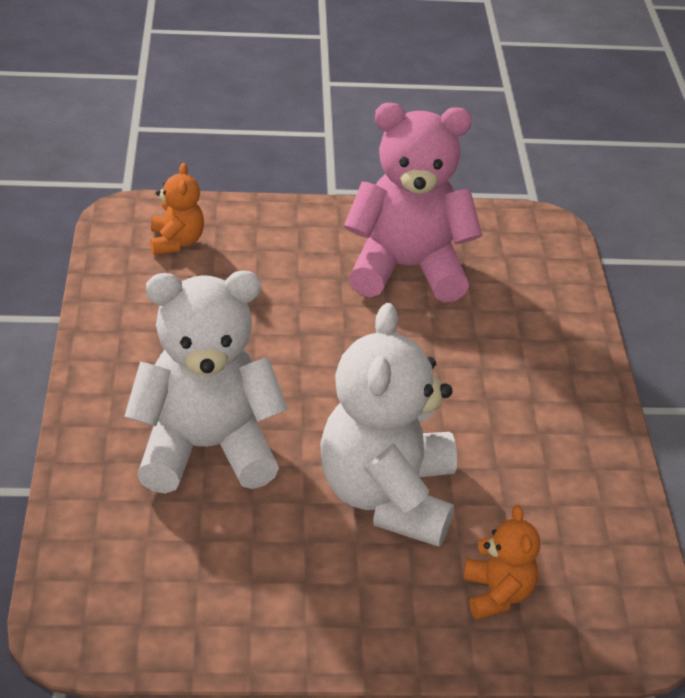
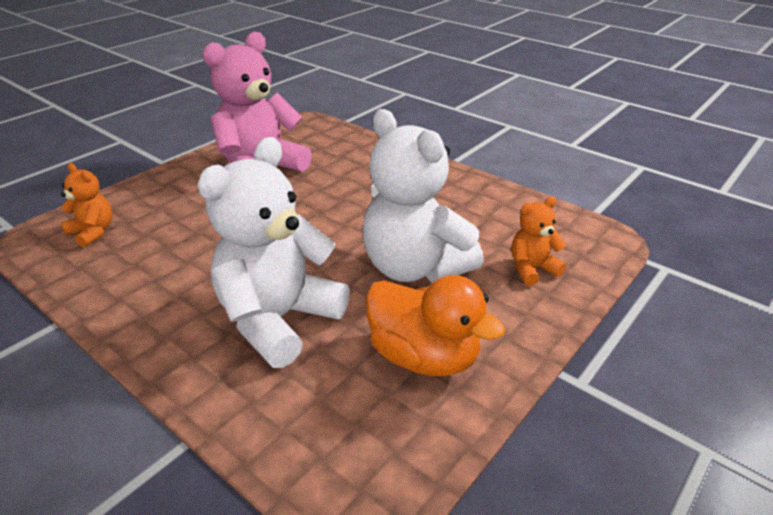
camera: 45 degrees left, 5 degrees down
(266, 579) = (424, 356): none -> orange duck
(497, 594) = (532, 269): orange teddy bear -> orange teddy bear turned 60 degrees counterclockwise

